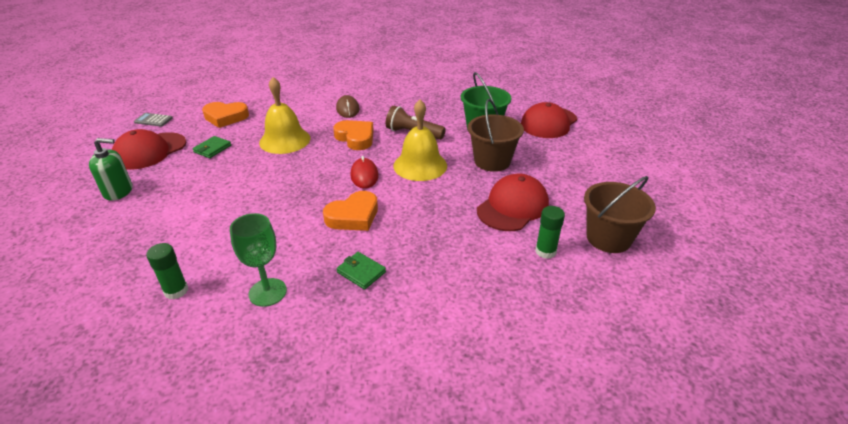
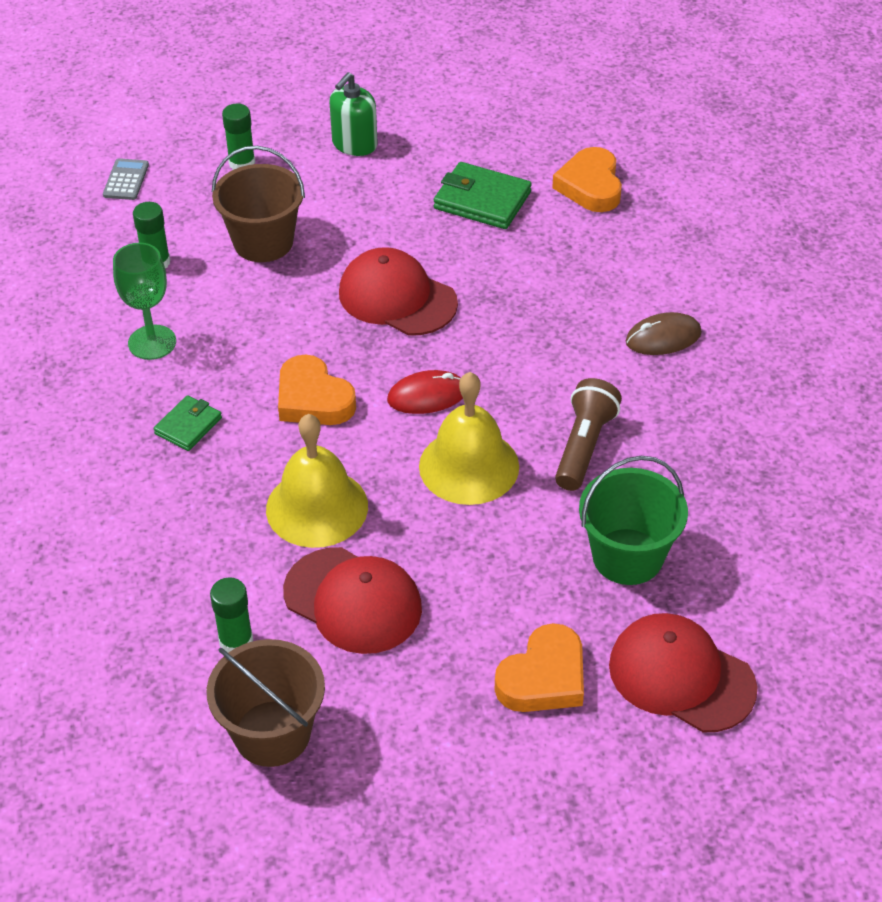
camera: 85 degrees right, 10 degrees up
(92, 243) = (242, 163): none -> green glue stick
(118, 191) = (354, 144): green soap dispenser -> green soap dispenser turned 45 degrees clockwise
(150, 151) = (464, 137): red cap -> red cap (397, 298)
(153, 120) = (561, 108): grey calculator -> grey calculator (126, 180)
(212, 149) = (482, 200): green wallet -> green wallet, size x1.66
(285, 140) = (525, 276): yellow bell -> yellow bell (317, 507)
(355, 138) = (550, 366): orange heart -> orange heart (543, 677)
(492, 161) = (498, 572): brown bucket -> brown bucket (263, 242)

